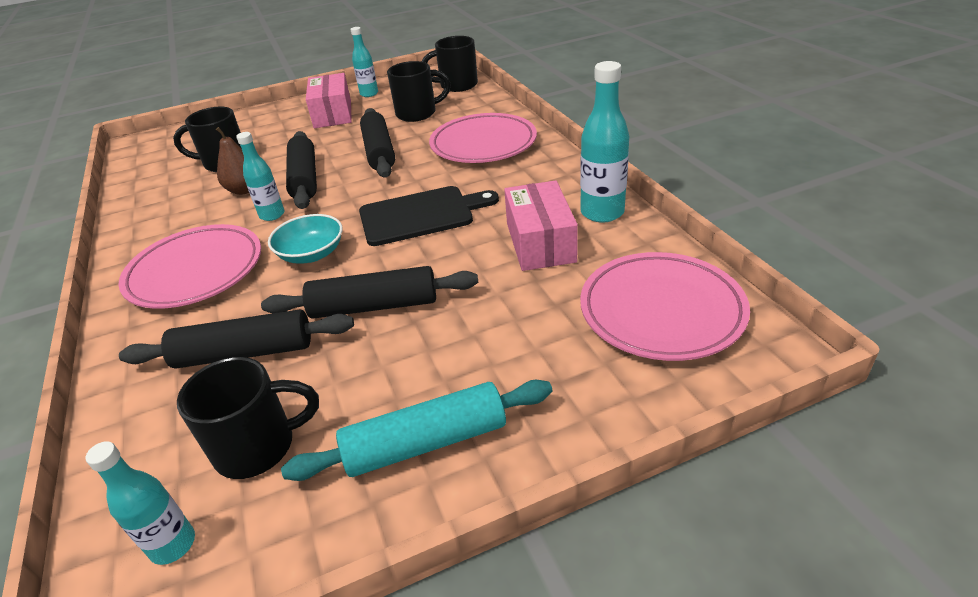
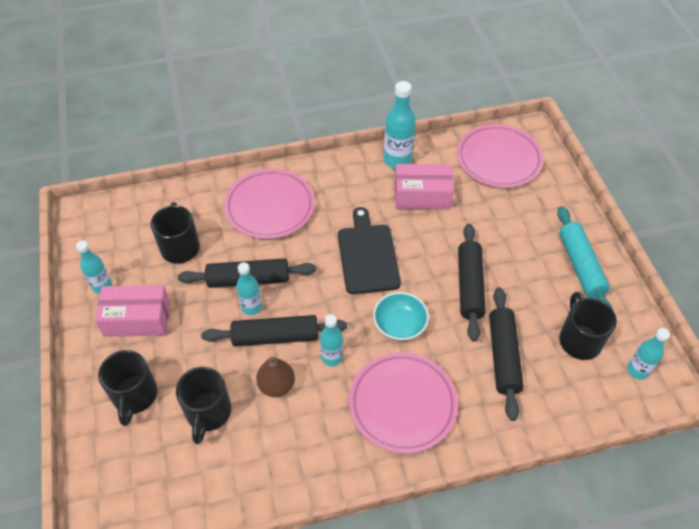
camera: 85 degrees left, 15 degrees up
(343, 160) = (251, 307): none -> turquoise bottle
(457, 85) = (130, 211): black mug -> black mug (135, 396)

